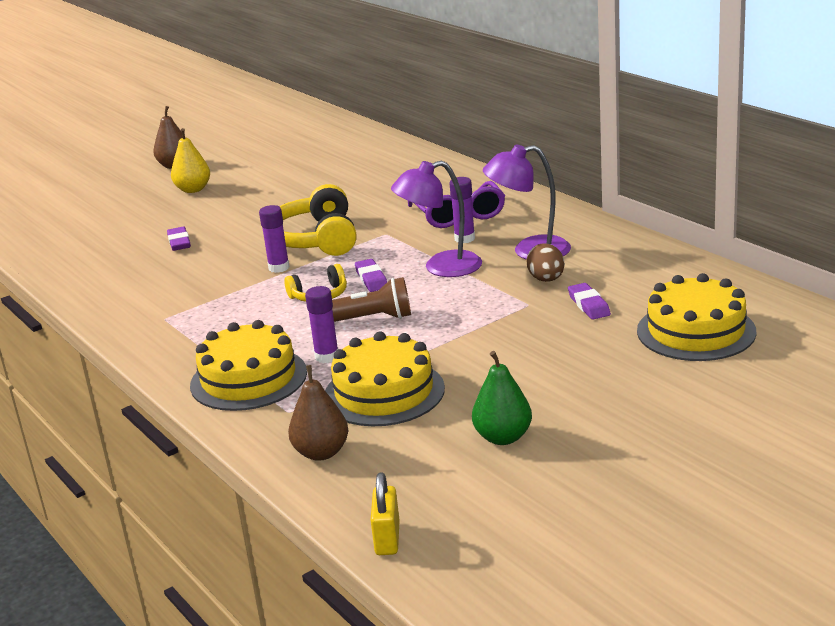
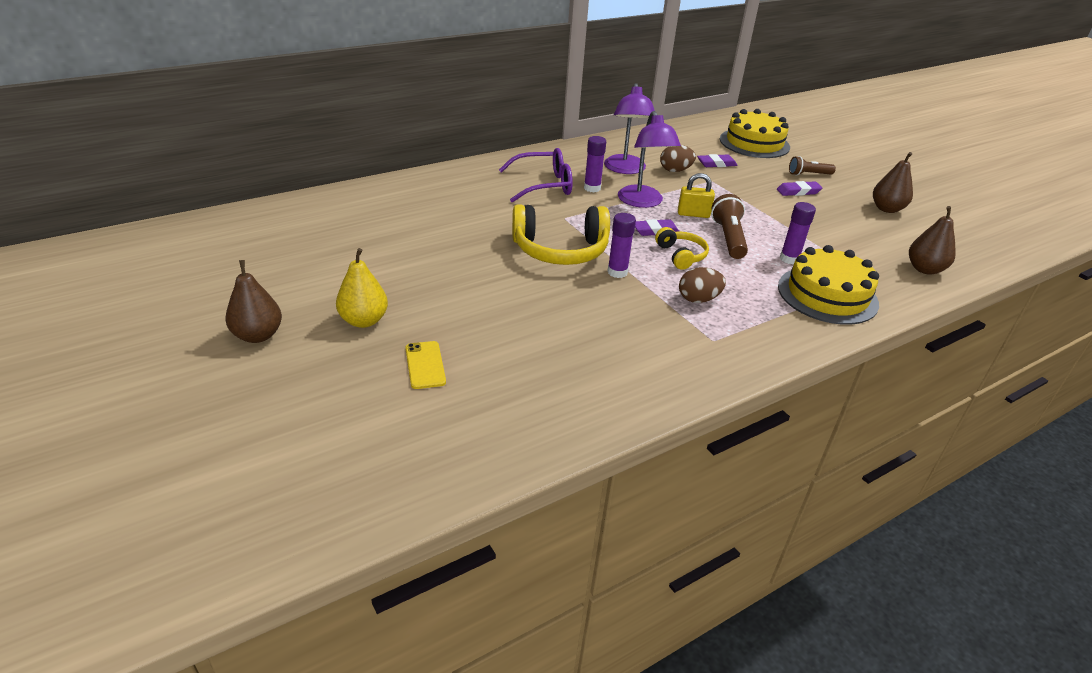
camera: 90 degrees left, 10 degrees up
(137, 217) = (425, 365): none -> yellow phone
(179, 242) = (525, 331): purple eraser -> purple eraser (798, 192)
(233, 308) = (698, 299): none -> brown egg
(384, 392) = (840, 241): yellow cake -> none
(387, 539) = (1008, 253): yellow padlock -> yellow padlock (693, 214)
(503, 437) = (886, 209): green pear -> brown pear
(597, 375) = (808, 174): none -> brown flashlight

